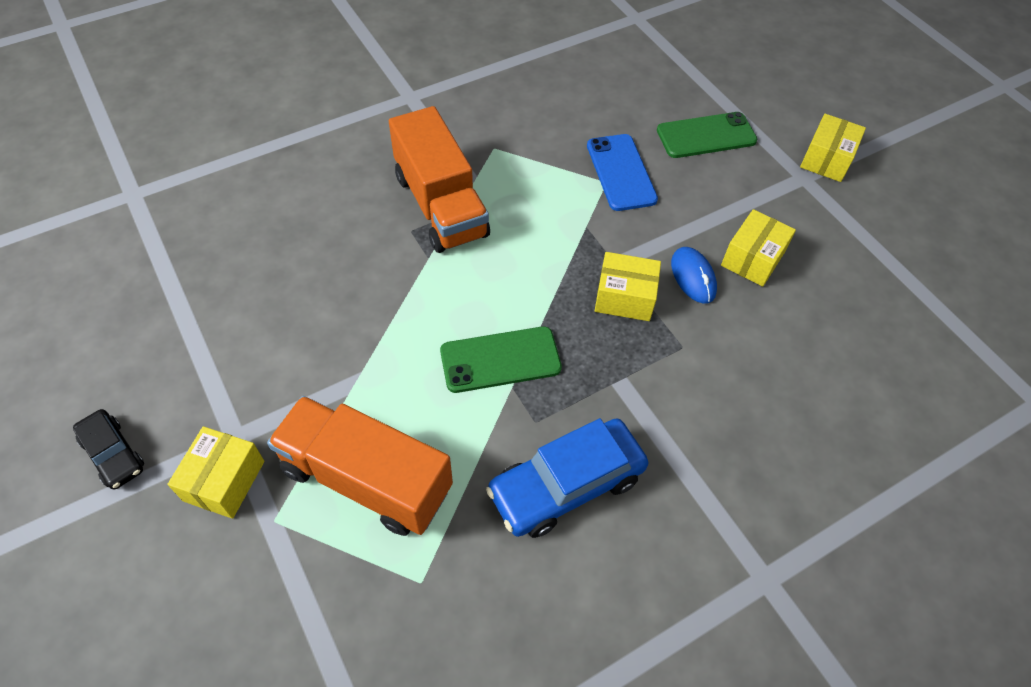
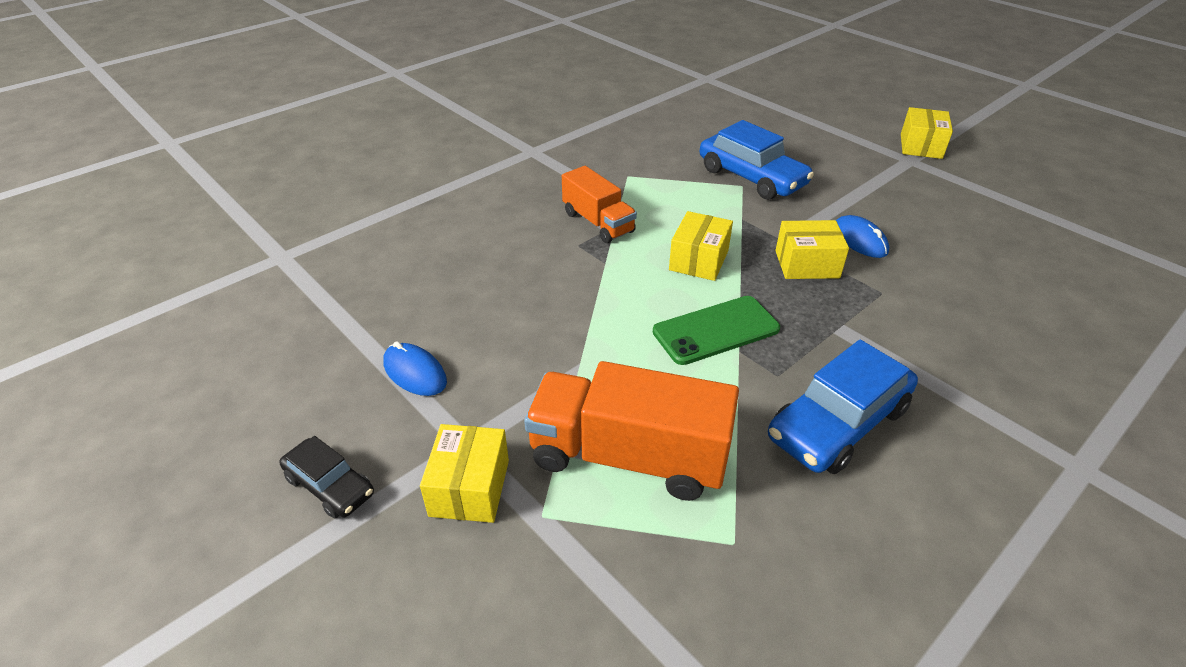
camera: 10 degrees left, 15 degrees down
(214, 352) = (415, 372): none -> blue mouse
(440, 205) = (598, 222): orange truck -> orange truck, size x0.63
(621, 172) = (751, 177): blue phone -> blue car
(706, 136) = (810, 144): green phone -> none
(752, 259) = (903, 220): yellow box -> yellow box (699, 260)

